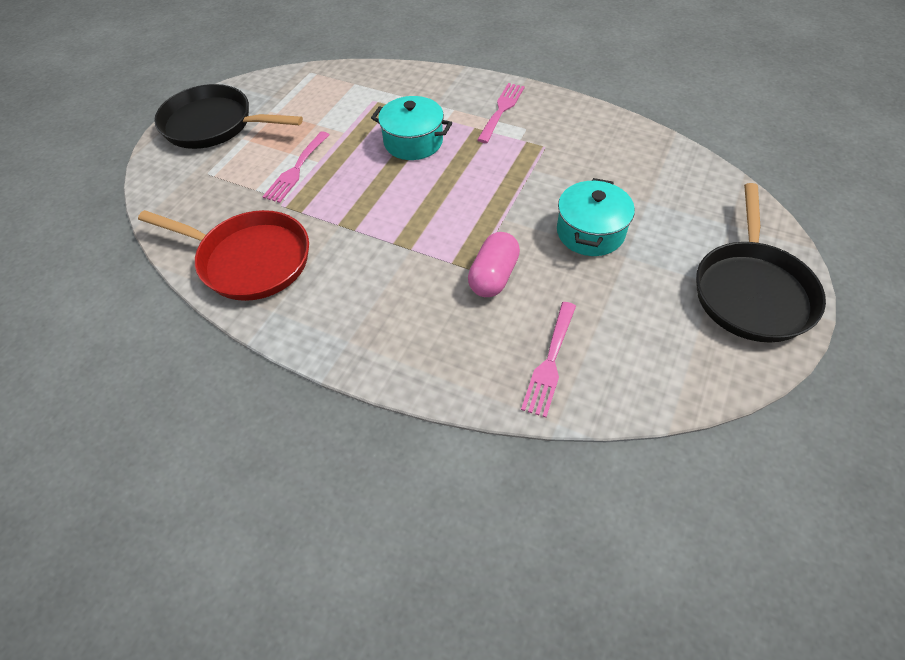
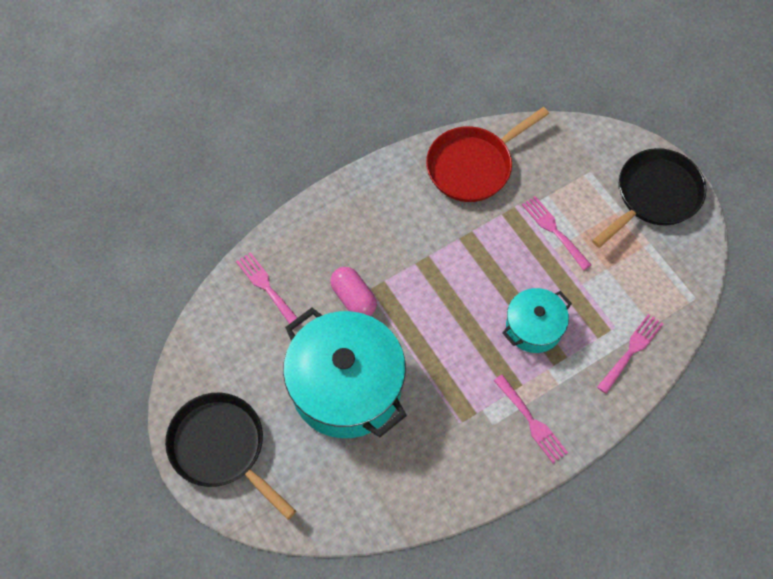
camera: 120 degrees right, 10 degrees up
(388, 85) = (631, 351): none -> pink fork
(590, 232) = (346, 387): turquoise pot -> turquoise pot, size x1.88

